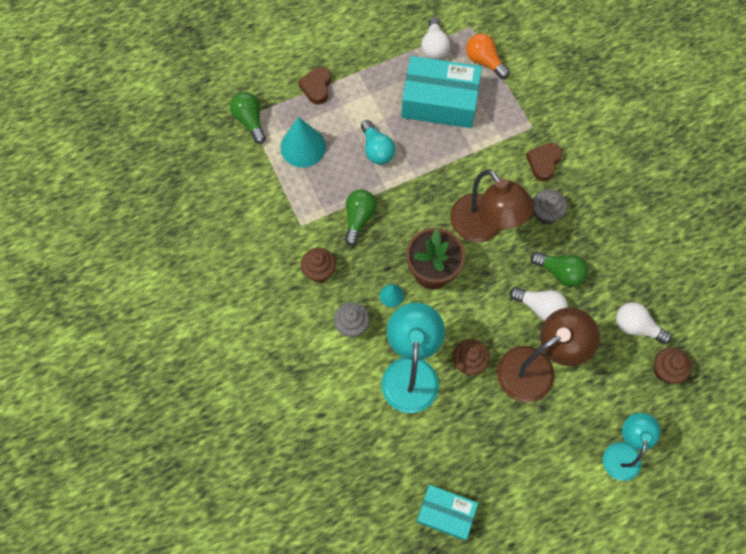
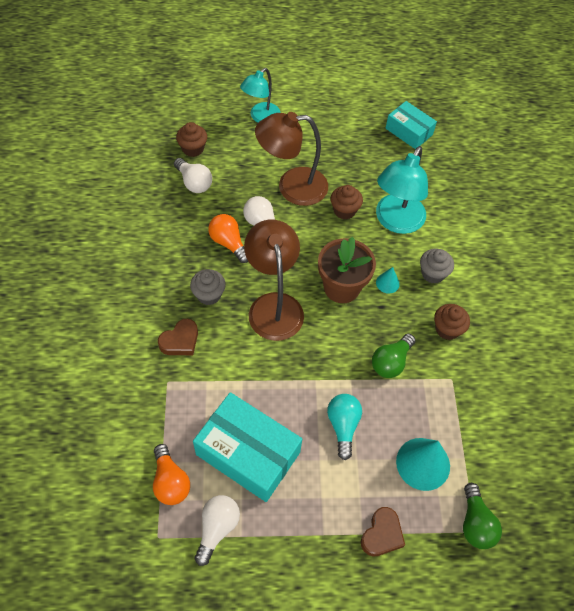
camera: 160 degrees left, 10 degrees down
(560, 272) = (228, 243): green light bulb -> orange light bulb

